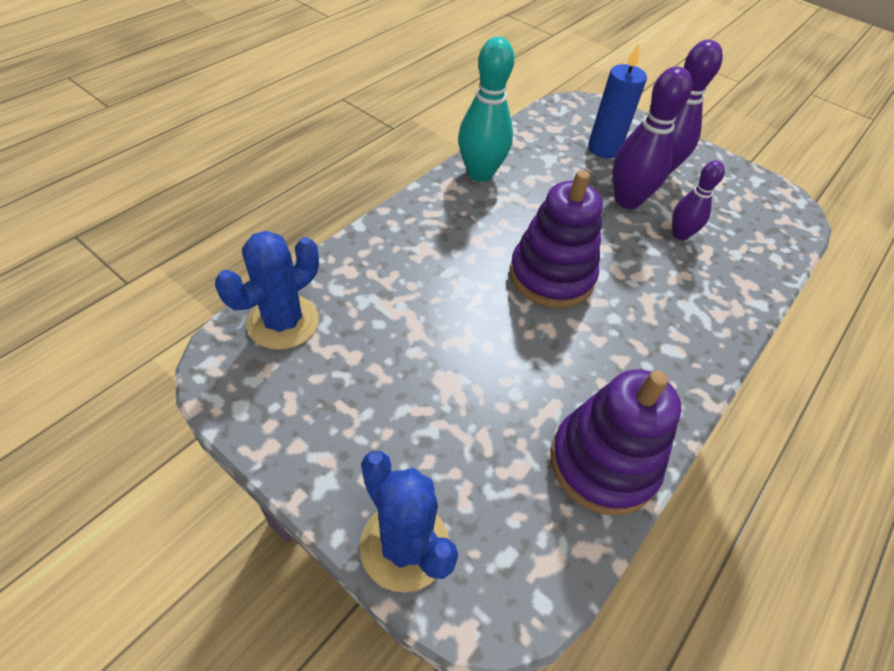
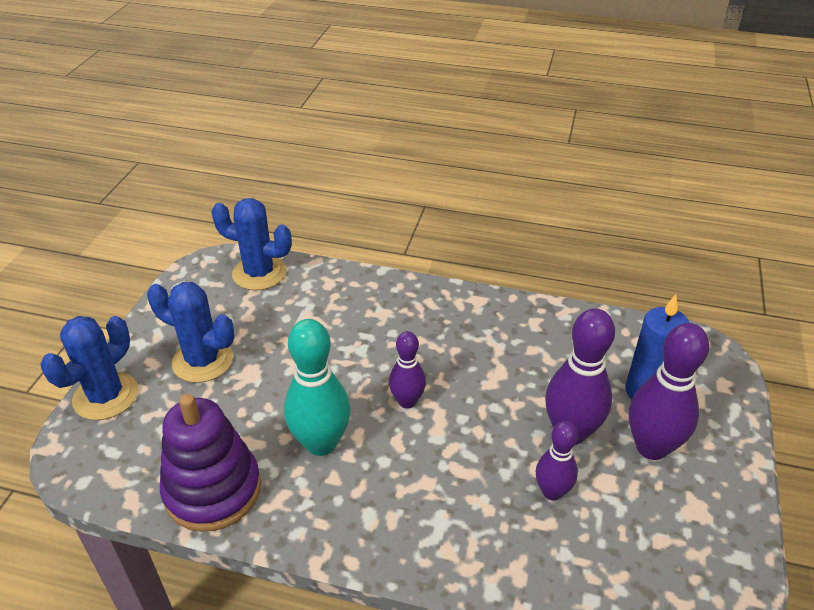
camera: 70 degrees right, 10 degrees down
(402, 420) = (203, 361): none -> blue cactus
(480, 174) = (510, 314): turquoise bowling pin -> turquoise bowling pin (321, 443)
(551, 276) = (407, 401): purple stacking toy -> purple bowling pin

